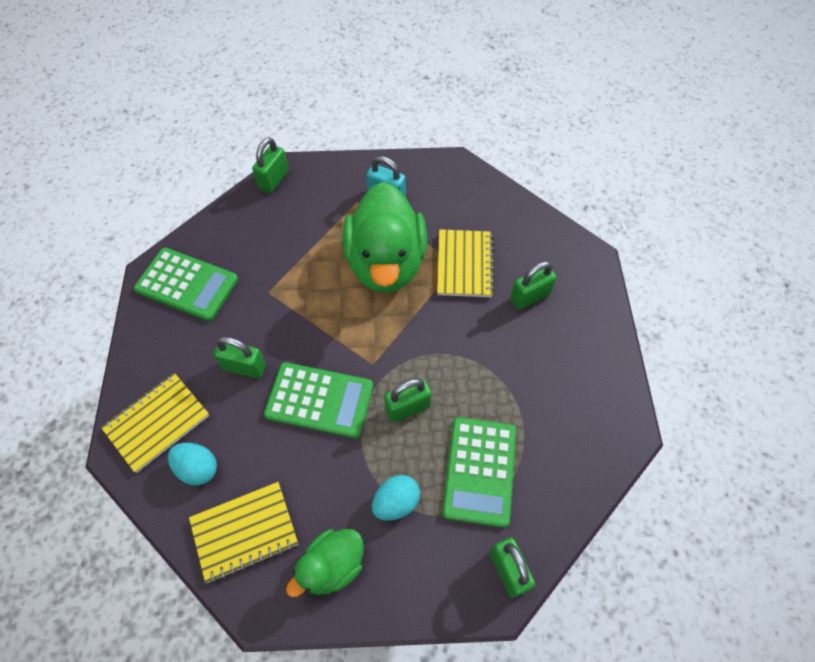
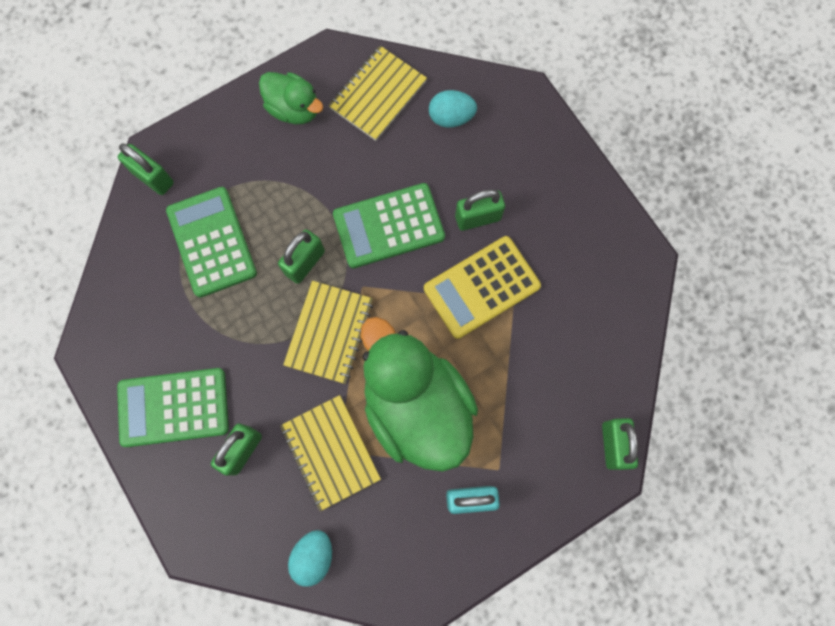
camera: 150 degrees right, 15 degrees up
(157, 422) = (514, 132): yellow notebook -> yellow notebook (329, 332)
(187, 284) = (598, 266): green calculator -> green calculator (174, 407)
(282, 314) = (481, 287): none -> yellow calculator
(332, 565) = (294, 109): green duck -> green duck turned 105 degrees clockwise
(396, 502) = (270, 179): turquoise egg -> turquoise egg (313, 556)

